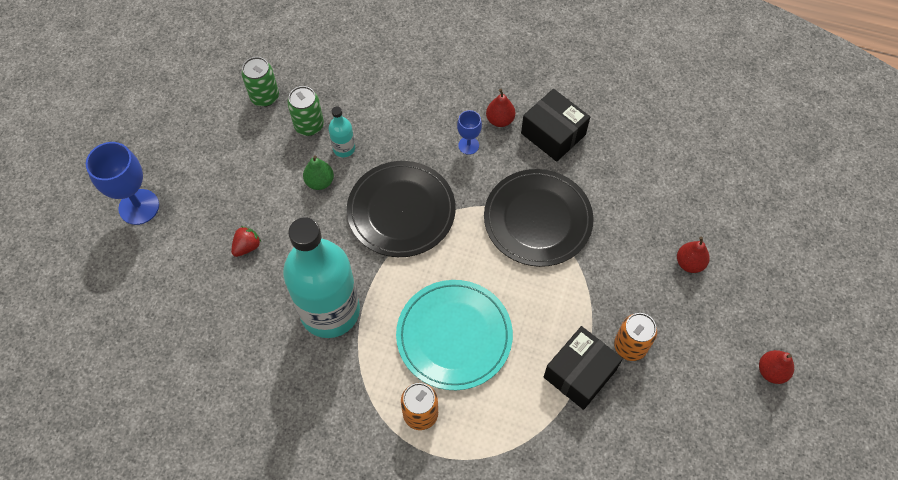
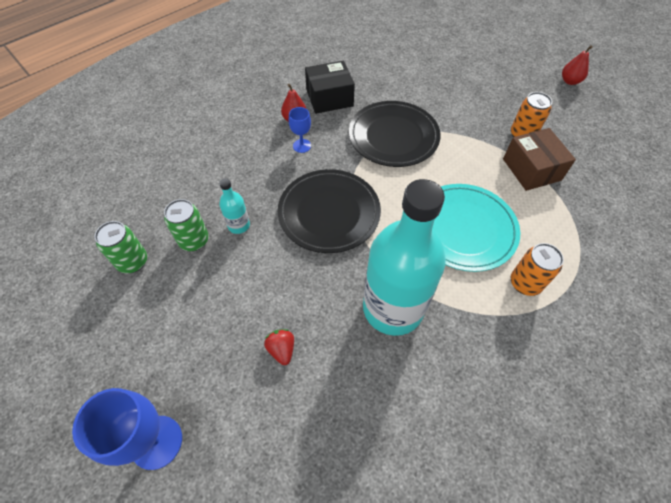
camera: 60 degrees left, 5 degrees down
(320, 182) = (257, 258): green pear -> none
(580, 373) = (531, 169): black box -> brown box
(689, 263) = (474, 81): red pear -> none

